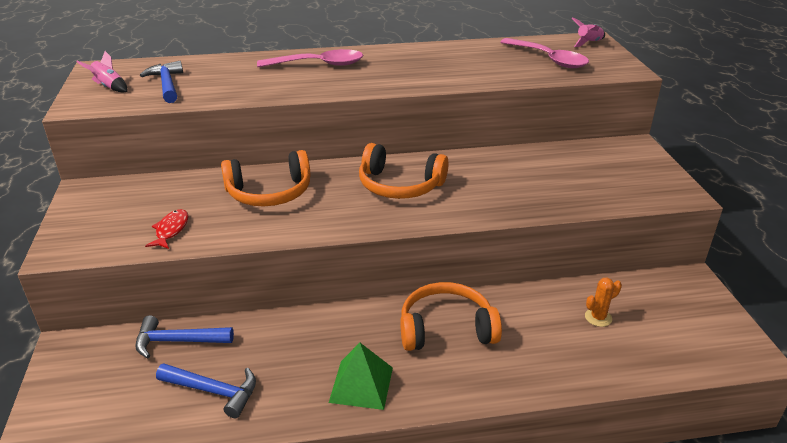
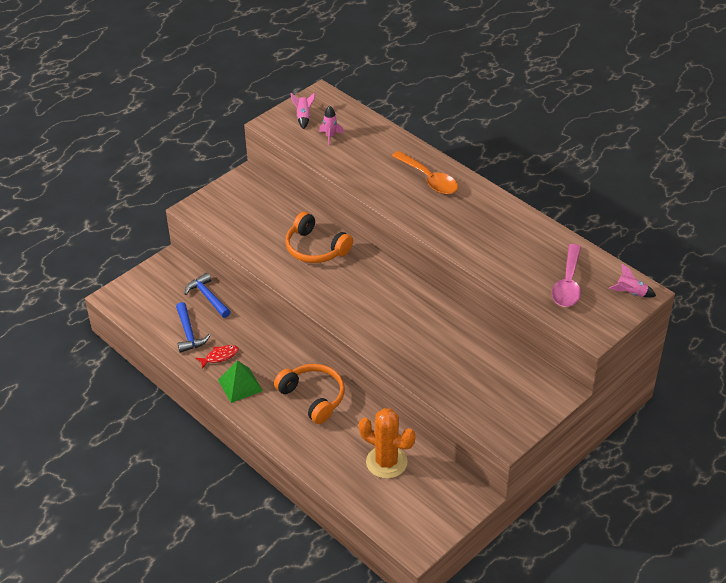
camera: 55 degrees right, 10 degrees up
(167, 84) = (330, 136): blue hammer -> pink rocket
(171, 230) = (245, 235): red fish -> red fish (220, 356)
(319, 65) = (429, 179): pink spoon -> orange spoon
(399, 185) = (379, 298): orange headphones -> none
(598, 317) = (386, 462): orange cactus -> orange cactus, size x2.09

